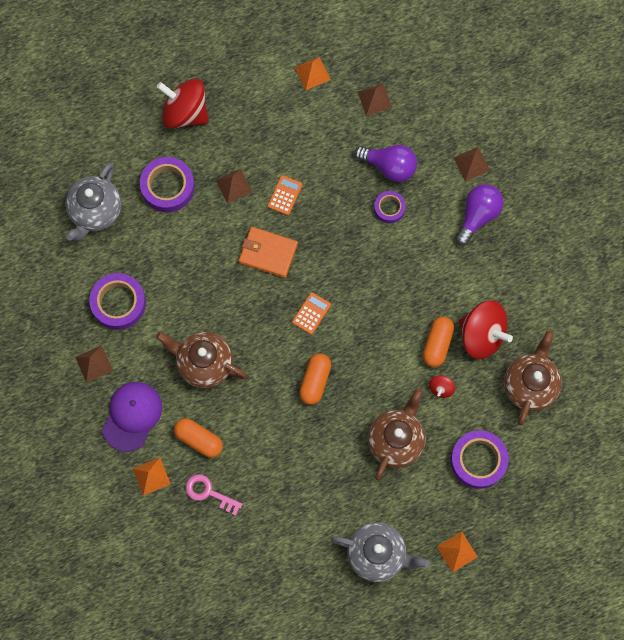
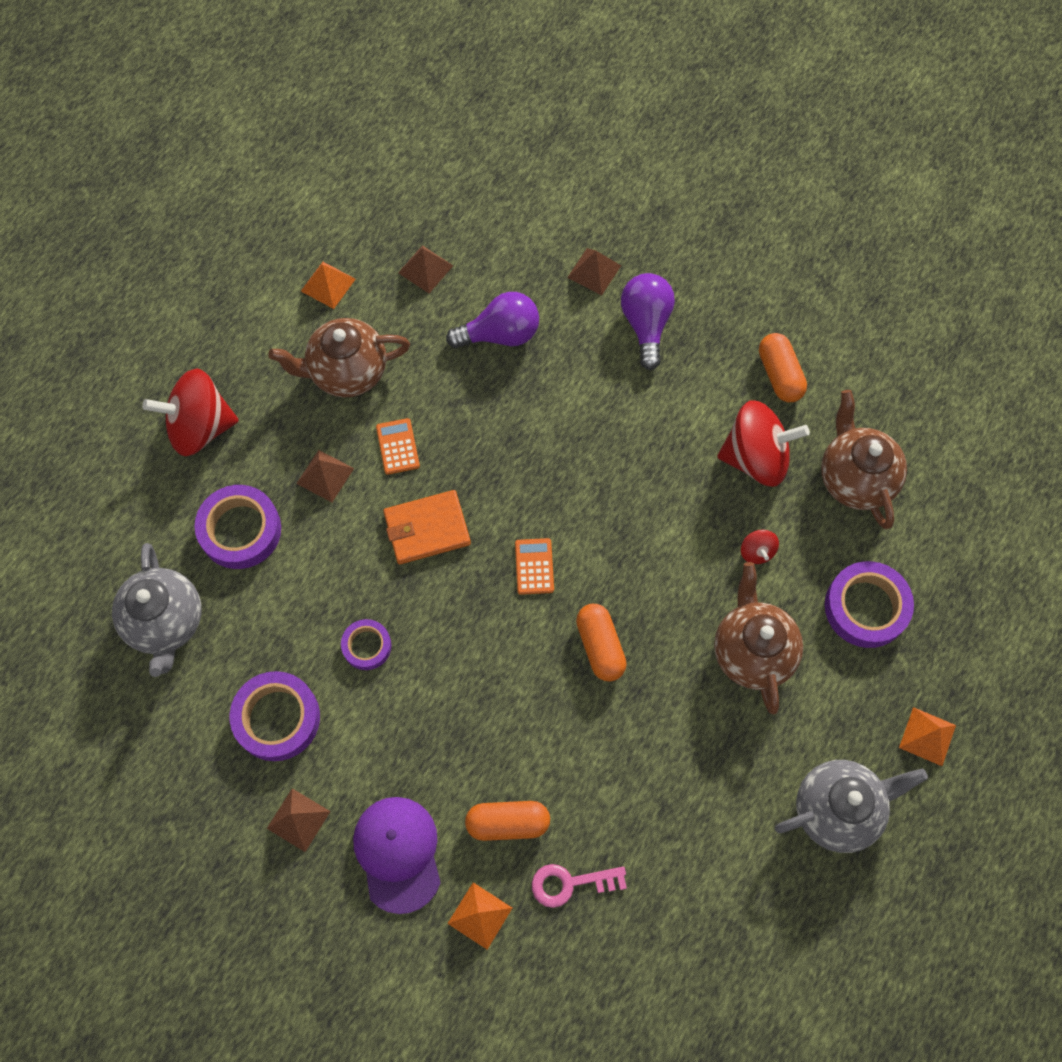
camera: 35 degrees left, 5 degrees down
(204, 364) = (444, 720): brown teapot -> brown teapot (347, 372)
(389, 208) = (536, 381): purple tape -> purple tape (367, 646)
(437, 344) = (712, 502): orange capsule -> orange capsule (779, 375)

